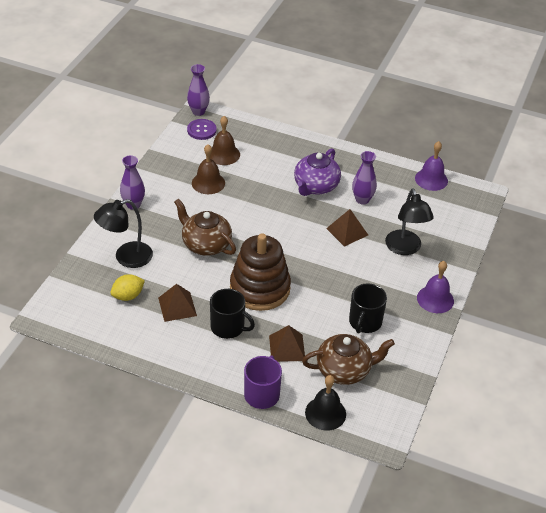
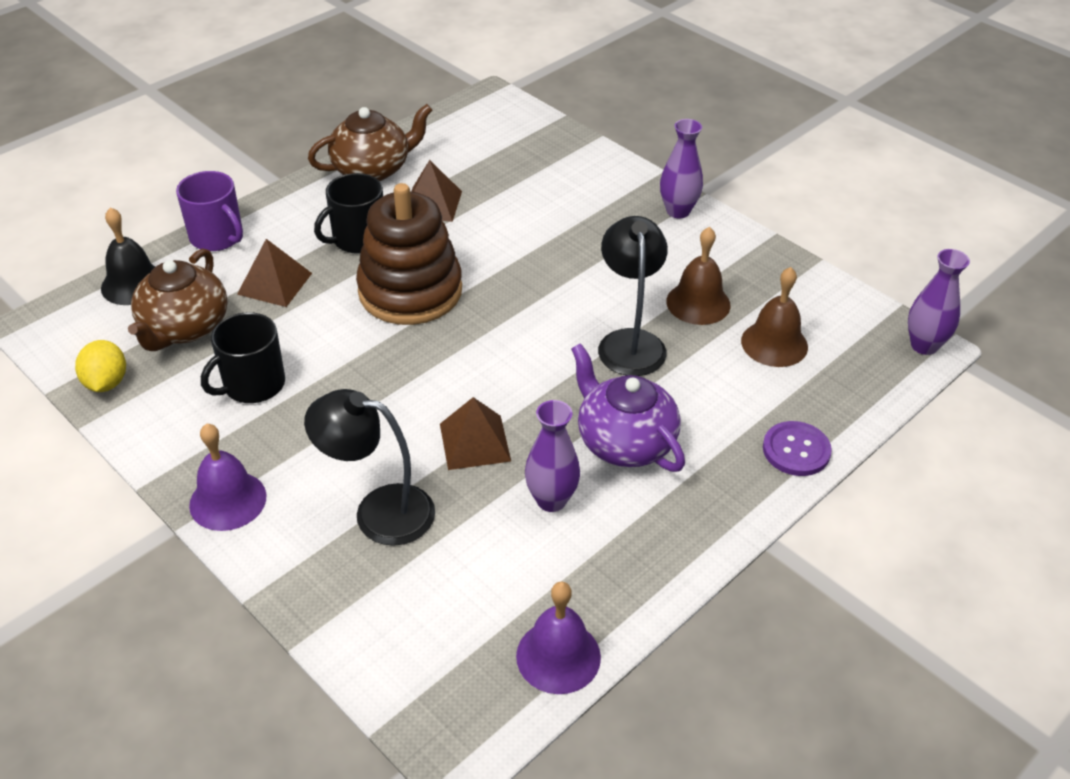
camera: 115 degrees right, 0 degrees up
(126, 257) = (561, 181): black lamp -> black lamp (630, 342)
(128, 296) = (483, 167): yellow lemon -> yellow lemon (106, 383)
(201, 130) = (860, 334): purple button -> purple button (796, 450)
(205, 244) = (543, 261): brown teapot -> brown teapot (372, 169)
(365, 322) = (252, 385): black mug -> black mug turned 90 degrees counterclockwise

